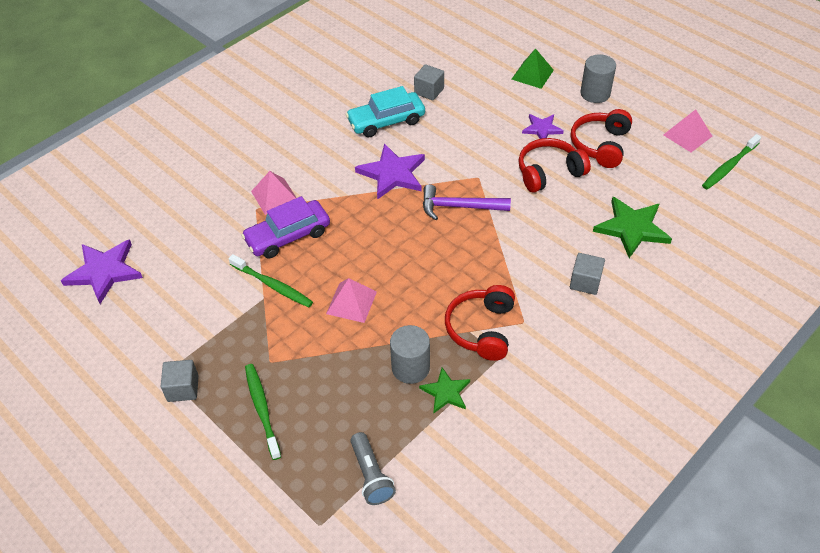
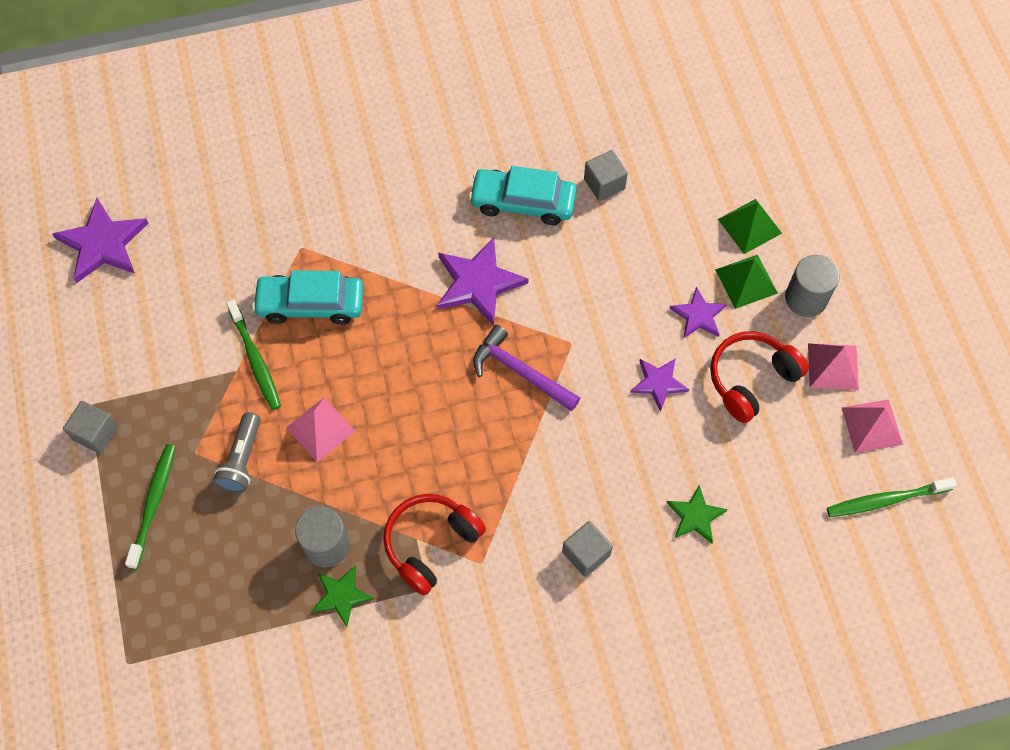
camera: 30 degrees right, 15 degrees up
(274, 196) = (331, 241): pink pyramid -> pink pyramid (833, 366)
(288, 236) = (311, 304): purple car -> turquoise car
(371, 475) = (207, 642): grey flashlight -> grey flashlight (242, 459)
(549, 172) = (658, 383): red headphones -> purple star
(554, 100) = (746, 281): none -> green pyramid
(632, 228) = (695, 516): green star -> green star, size x0.59

